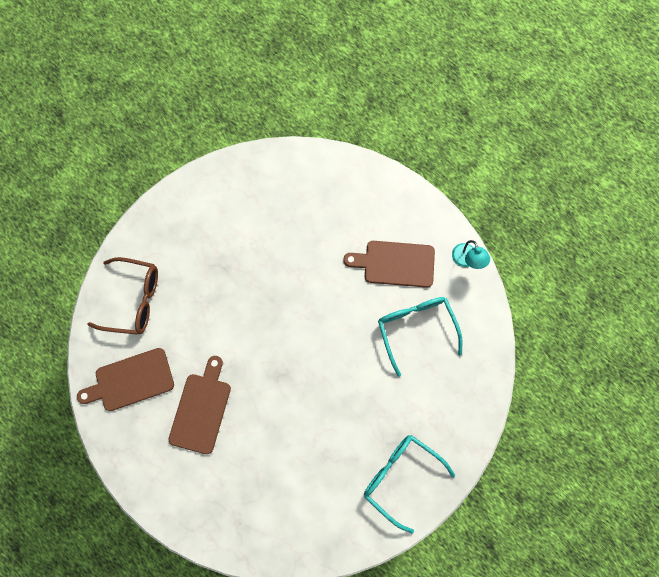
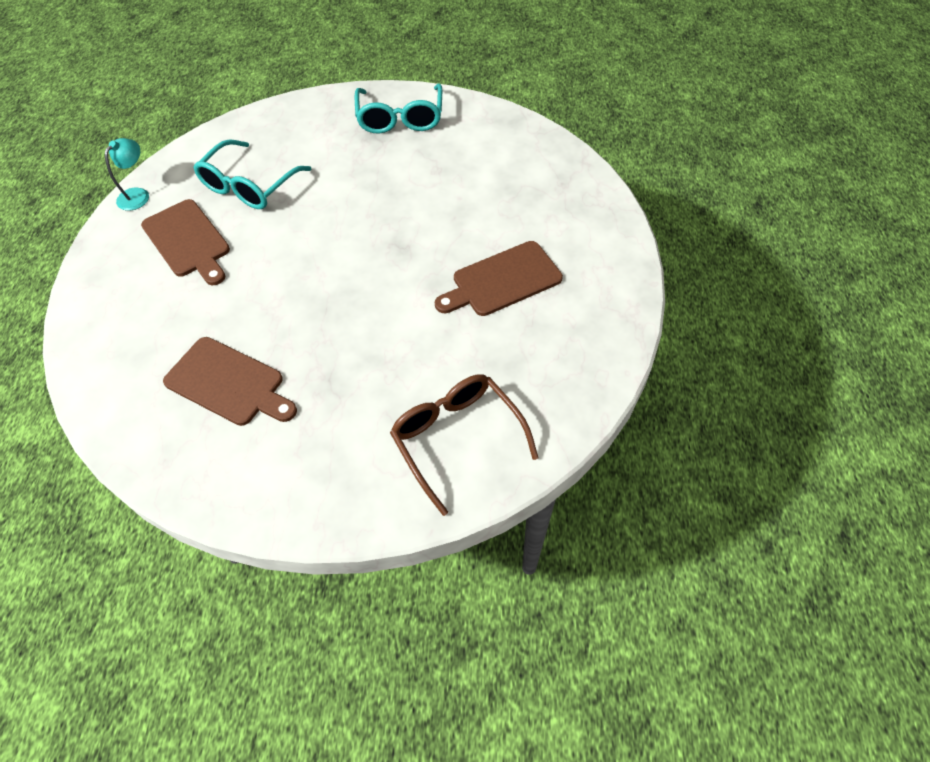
camera: 130 degrees left, 20 degrees down
(131, 380) = (546, 362): brown cutting board -> brown cutting board (229, 383)

